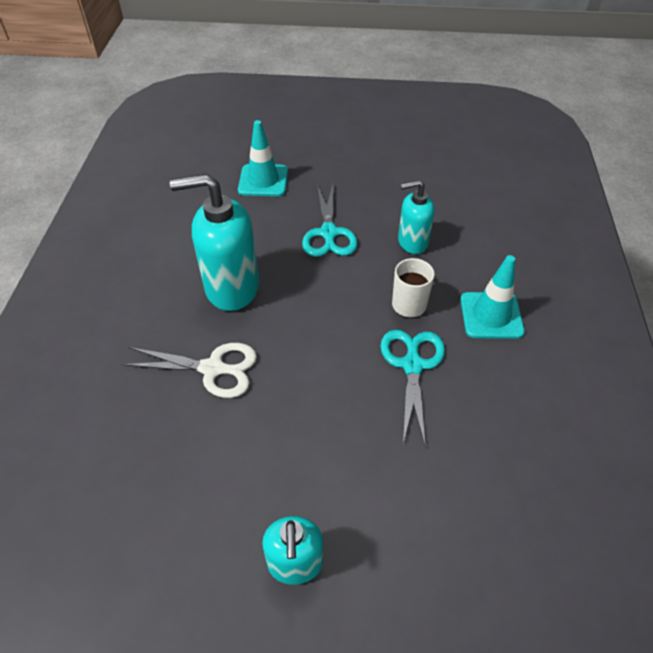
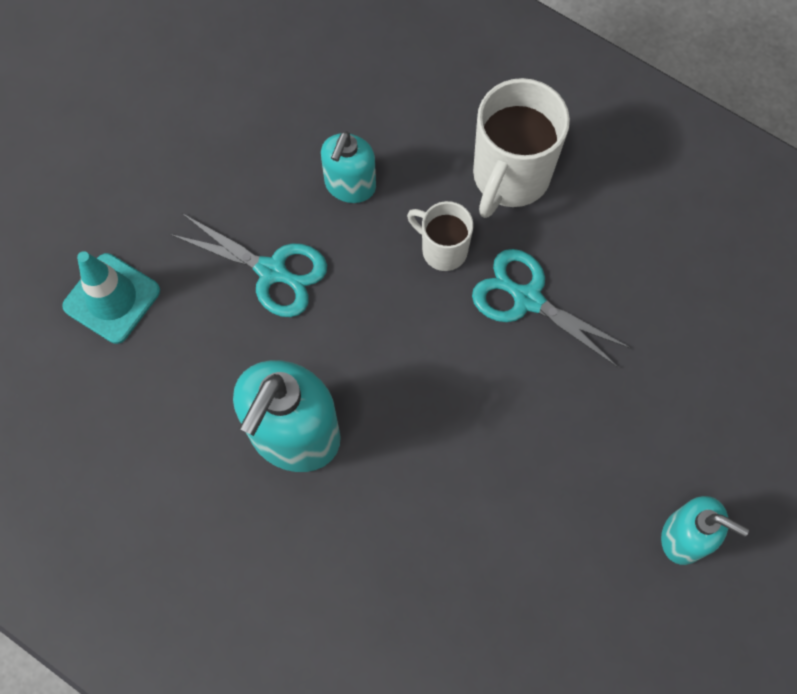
camera: 60 degrees left, 20 degrees up
(212, 369) = (410, 514): white scissors -> none
(491, 315) = (510, 177): turquoise traffic cone -> white mug

